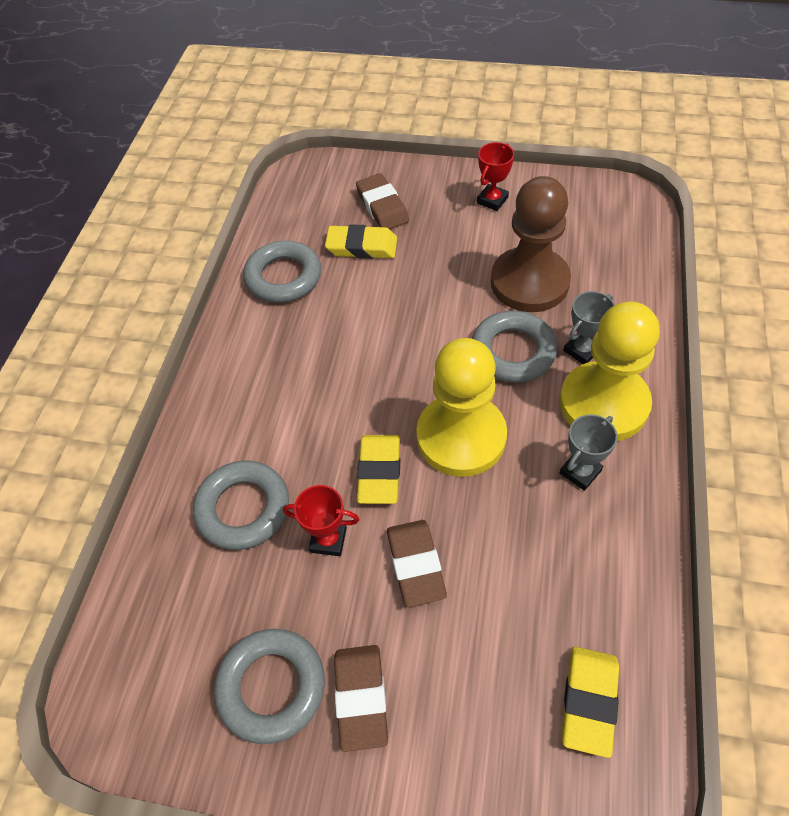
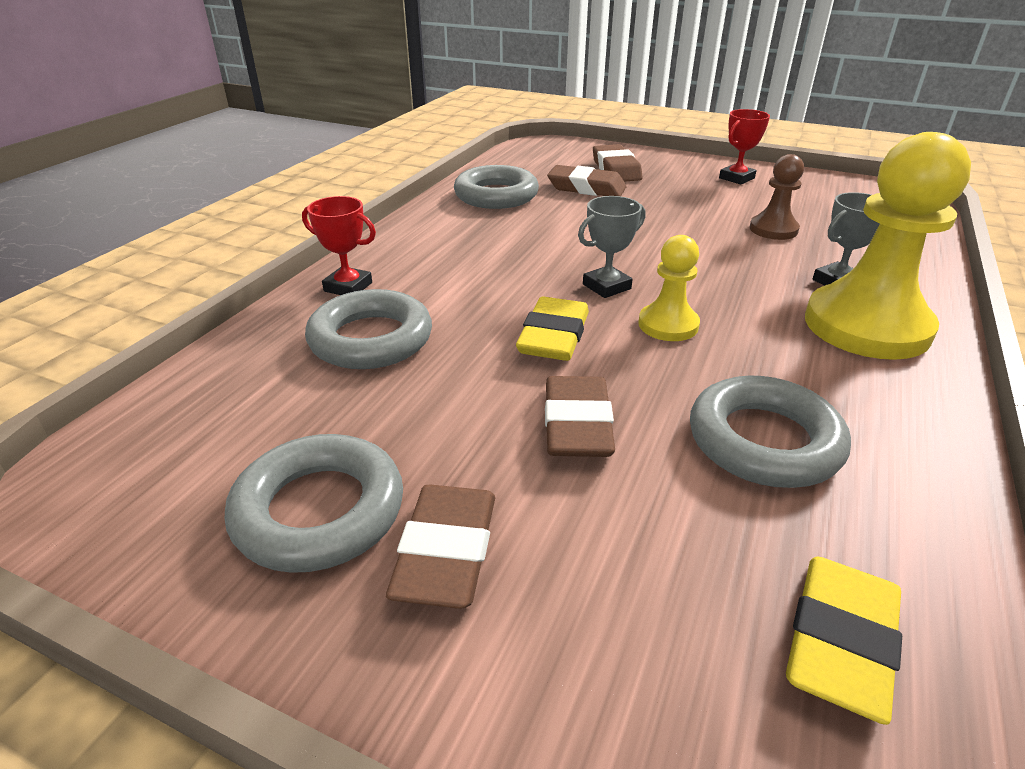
camera: 10 degrees right, 20 degrees down
(328, 540) = (465, 382): red trophy -> red trophy (348, 287)
(362, 246) = (586, 188): yellow eraser -> brown eraser
(461, 437) = (668, 325): yellow pawn -> yellow pawn, size x0.51
(513, 351) = (747, 272): grey ring -> grey ring (764, 441)
(529, 282) = (773, 229): brown pawn -> brown pawn, size x0.51
(580, 472) = (831, 378): grey trophy -> grey trophy (606, 286)

